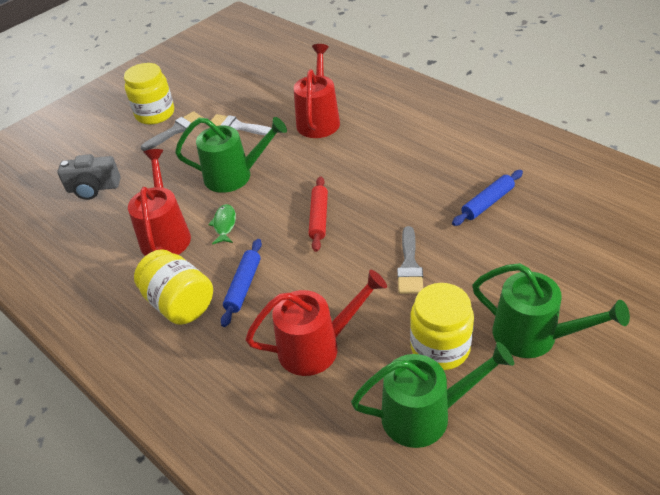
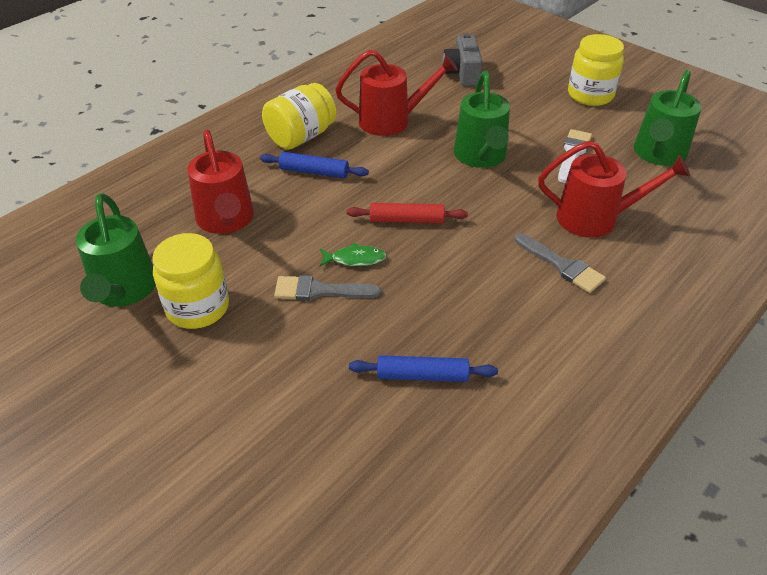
camera: 85 degrees right, 0 degrees up
(176, 130) = (561, 111): grey brush -> grey brush (562, 265)
(224, 224) = (402, 155): green fish -> green fish (355, 259)
(487, 203) = (422, 375): blue rolling pin -> blue rolling pin turned 45 degrees counterclockwise
(534, 336) = (188, 390): green watering can -> green watering can (658, 154)

